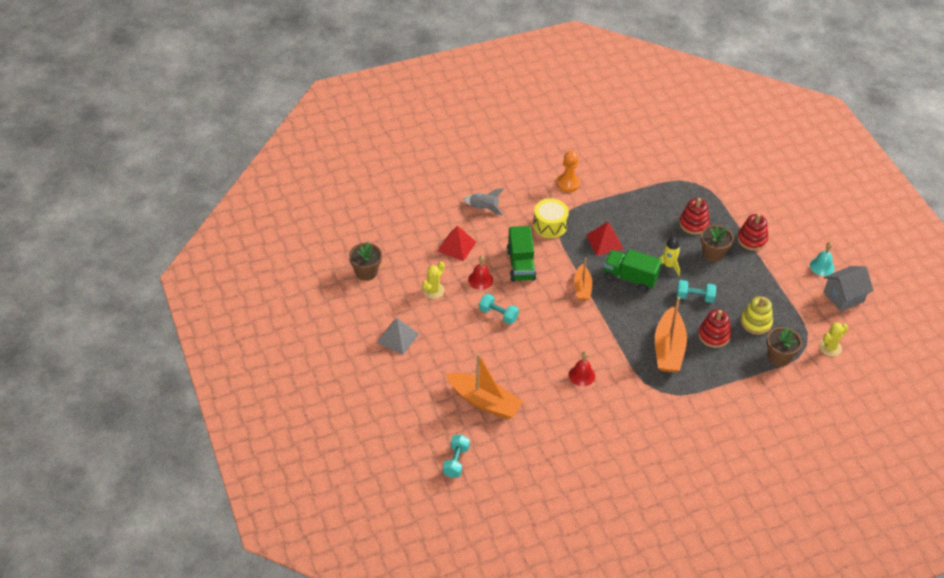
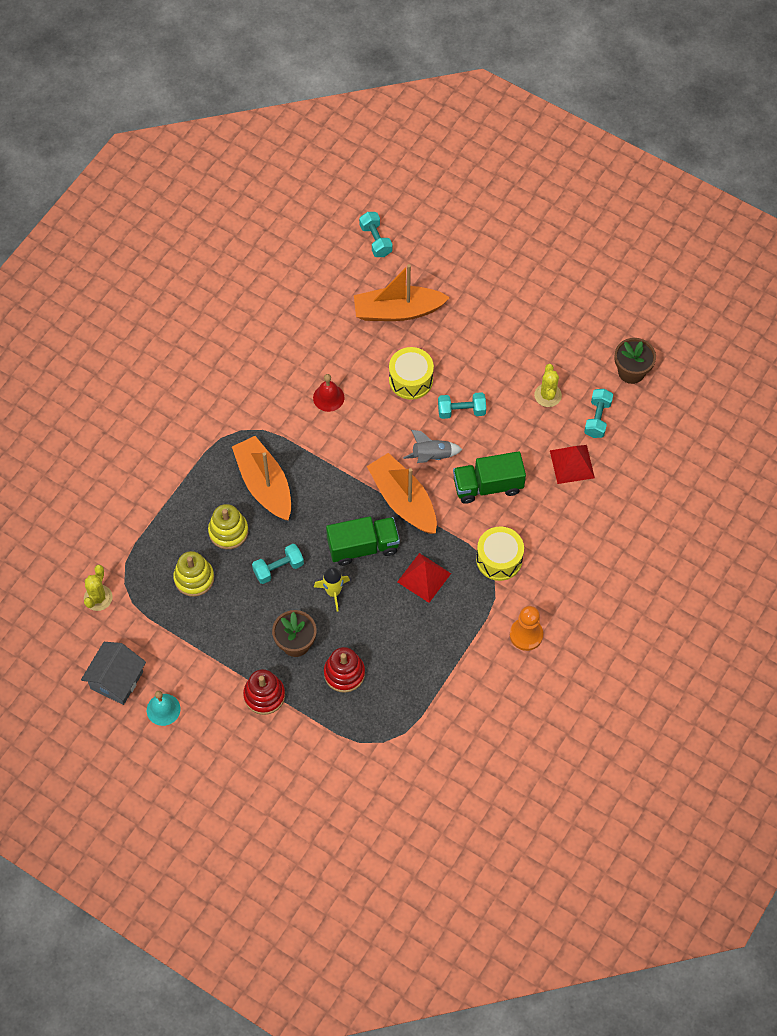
camera: 145 degrees right, 15 degrees up
(397, 338) = (534, 322): grey pyramid -> none
(415, 260) = (597, 418): none -> turquoise dumbbell
(480, 280) = (513, 439): red bell -> none
(484, 208) = (588, 534): grey rocket -> grey rocket (431, 456)
(515, 352) = (411, 380): none -> yellow drum
(521, 265) = (488, 486): green truck -> green truck turned 60 degrees counterclockwise
(582, 288) = (403, 500): orange boat -> orange boat, size x1.70
(713, 335) = (228, 531): red stacking toy -> yellow stacking toy
(779, 357) = (145, 549): brown flower pot -> none

